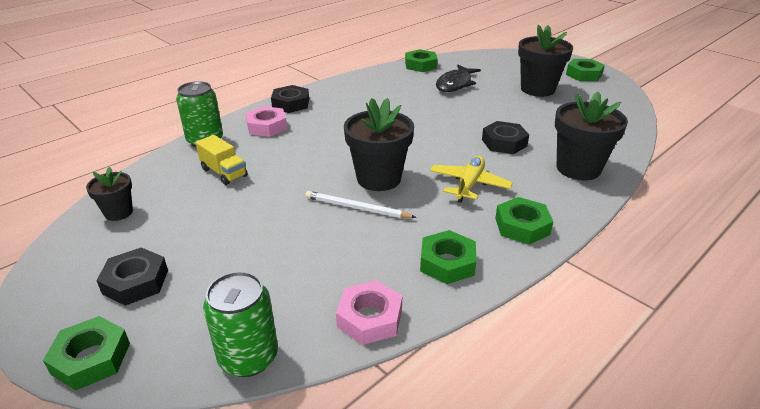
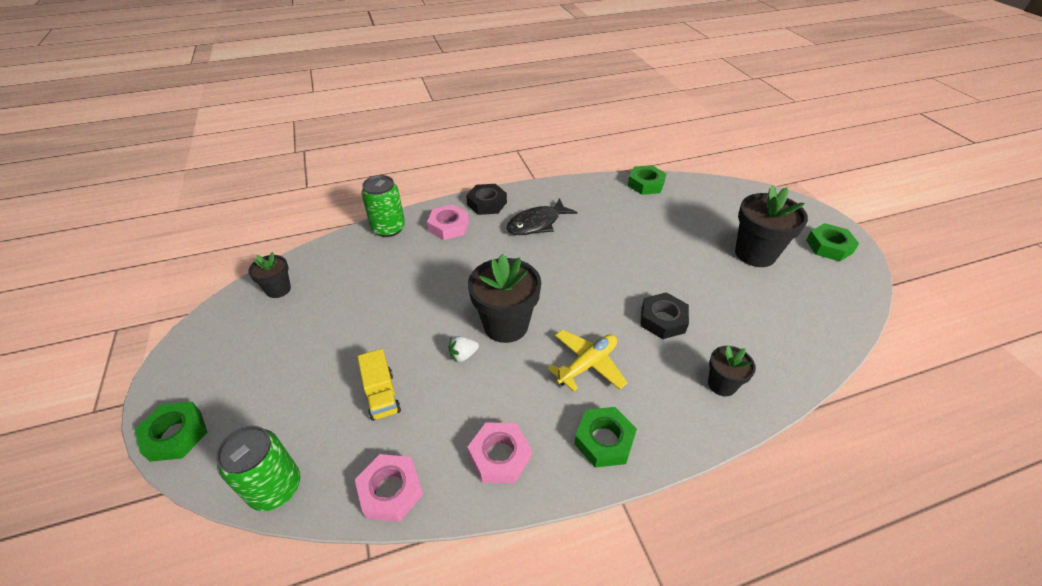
camera: 25 degrees right, 10 degrees up
(136, 282) = (247, 370): black nut -> none
(224, 173) = (380, 272): yellow truck -> yellow truck (382, 395)
(357, 208) = (463, 355): white pencil -> white strawberry
(447, 263) = (499, 456): green nut -> pink nut
(455, 84) = (665, 221): black fish -> black fish (537, 223)
(578, 168) = (722, 384): black flower pot -> black flower pot, size x0.55

